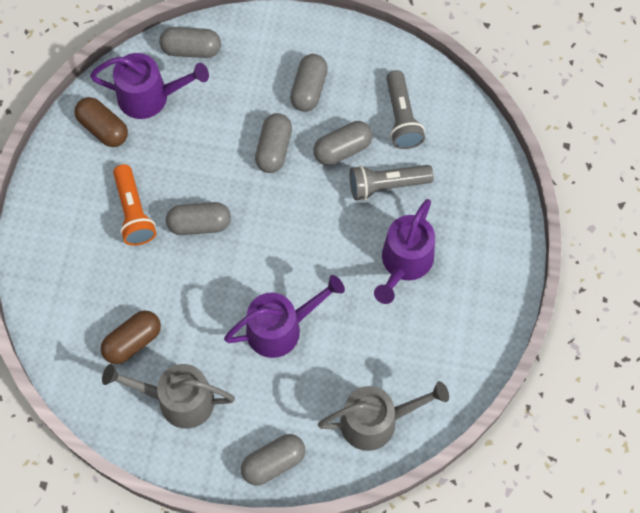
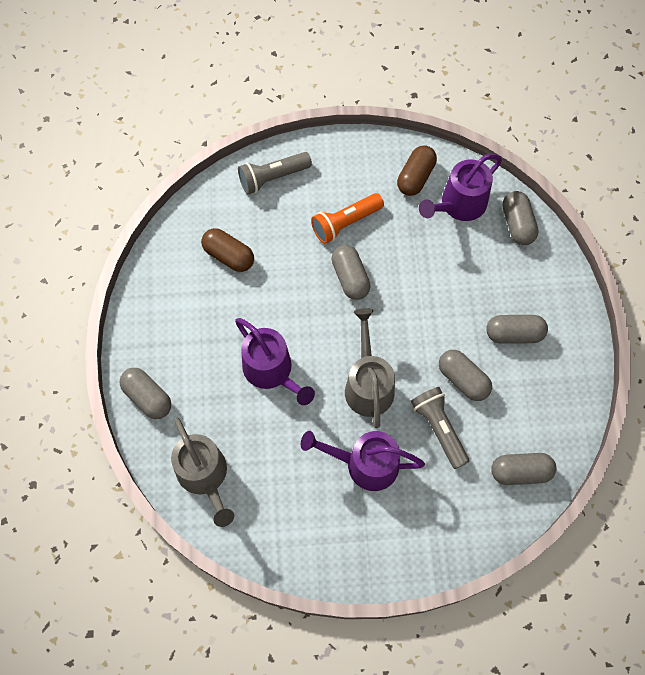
camera: 75 degrees right, 0 degrees up
(151, 97) = (458, 205): purple watering can -> purple watering can turned 60 degrees clockwise
(177, 400) = (186, 305): grey watering can -> grey watering can (368, 384)
(274, 149) = (442, 319): grey capsule -> grey capsule (520, 472)
(401, 118) = (514, 425): grey flashlight -> grey flashlight (272, 178)

